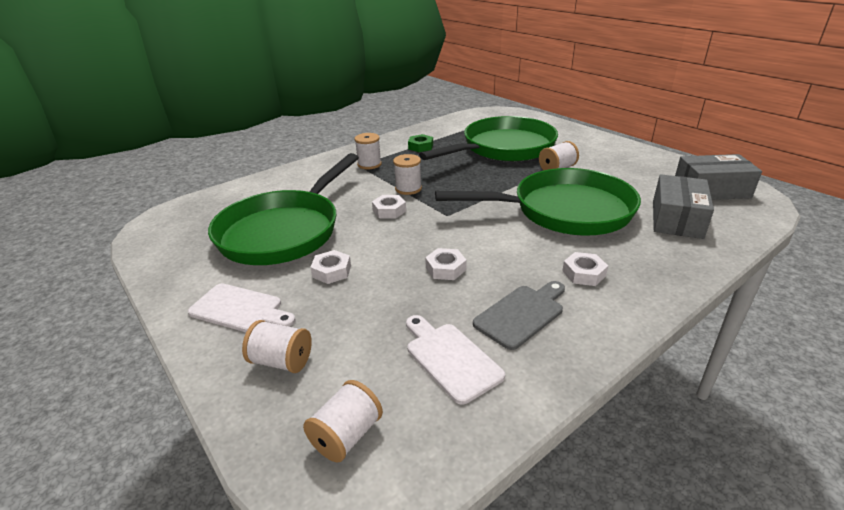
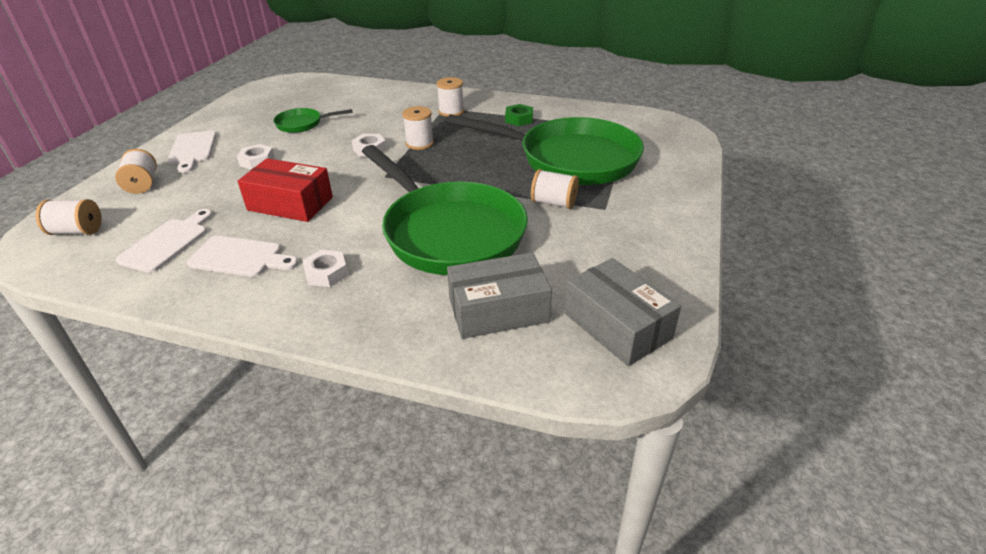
camera: 55 degrees right, 5 degrees up
(284, 231) = (302, 124): green pan -> green pan, size x0.44
(445, 269) = (290, 204): white nut -> red box
(522, 314) = (240, 257): grey cutting board -> white cutting board

